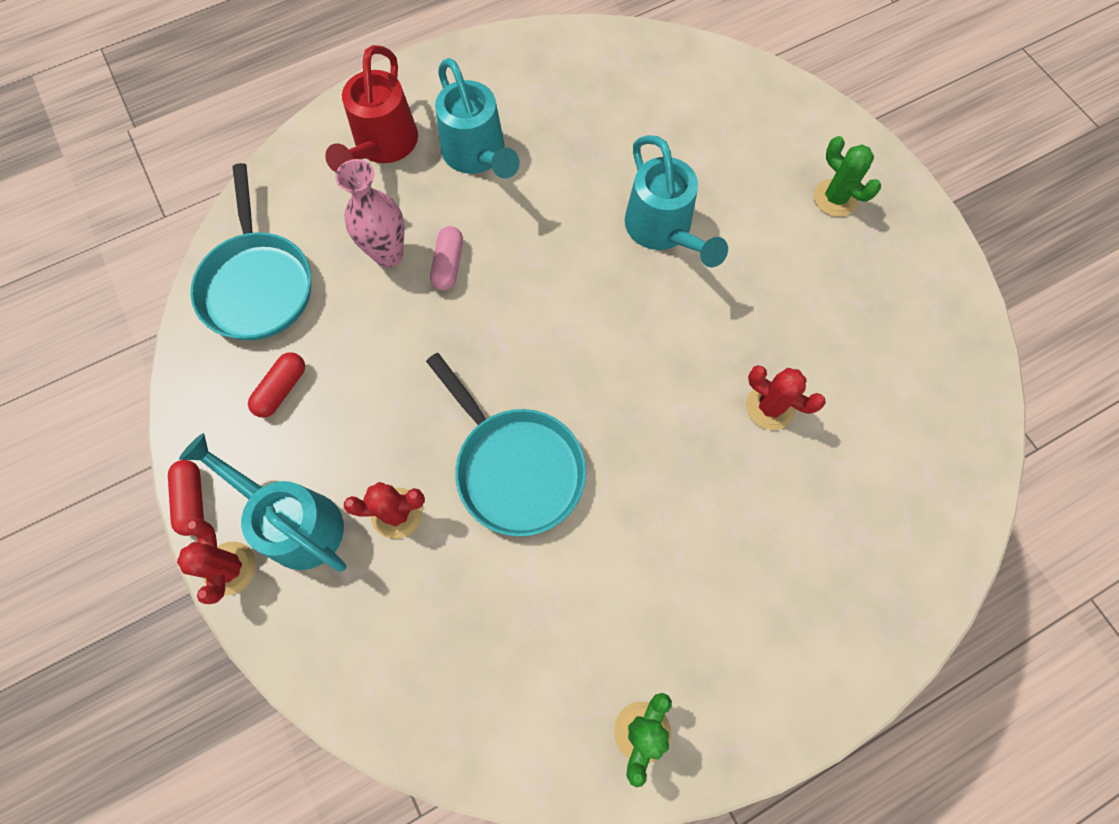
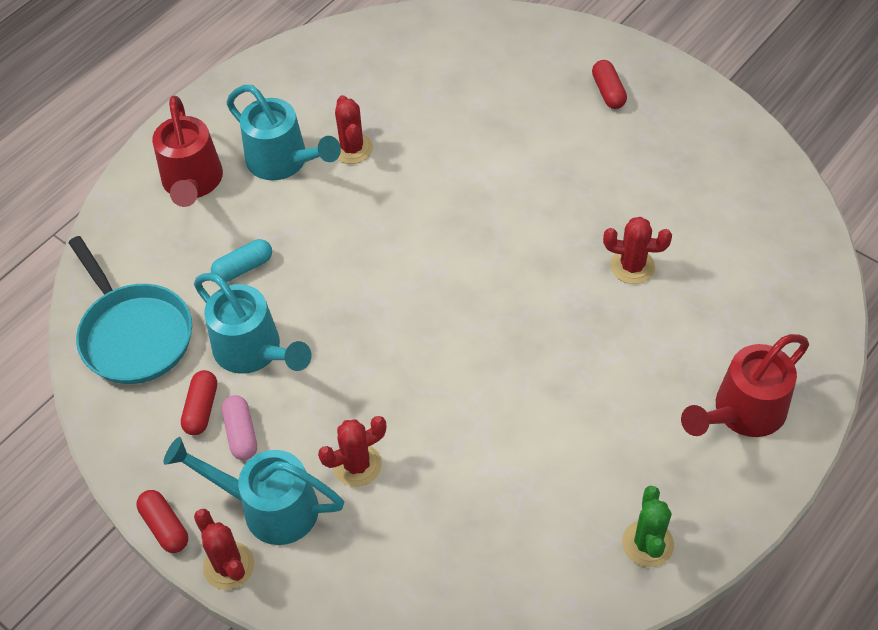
camera: 20 degrees left, 15 degrees down
(388, 254) = (243, 268): pink vase -> turquoise capsule
(448, 265) = (302, 257): pink capsule -> pink capsule (241, 433)
(515, 467) = (442, 391): turquoise pan -> none
(549, 166) = (352, 149): none -> red cactus
(662, 230) = (476, 165): turquoise watering can -> turquoise watering can (253, 351)
(810, 624) = (742, 412): none -> red watering can
(835, 198) = (608, 92): green cactus -> red capsule

